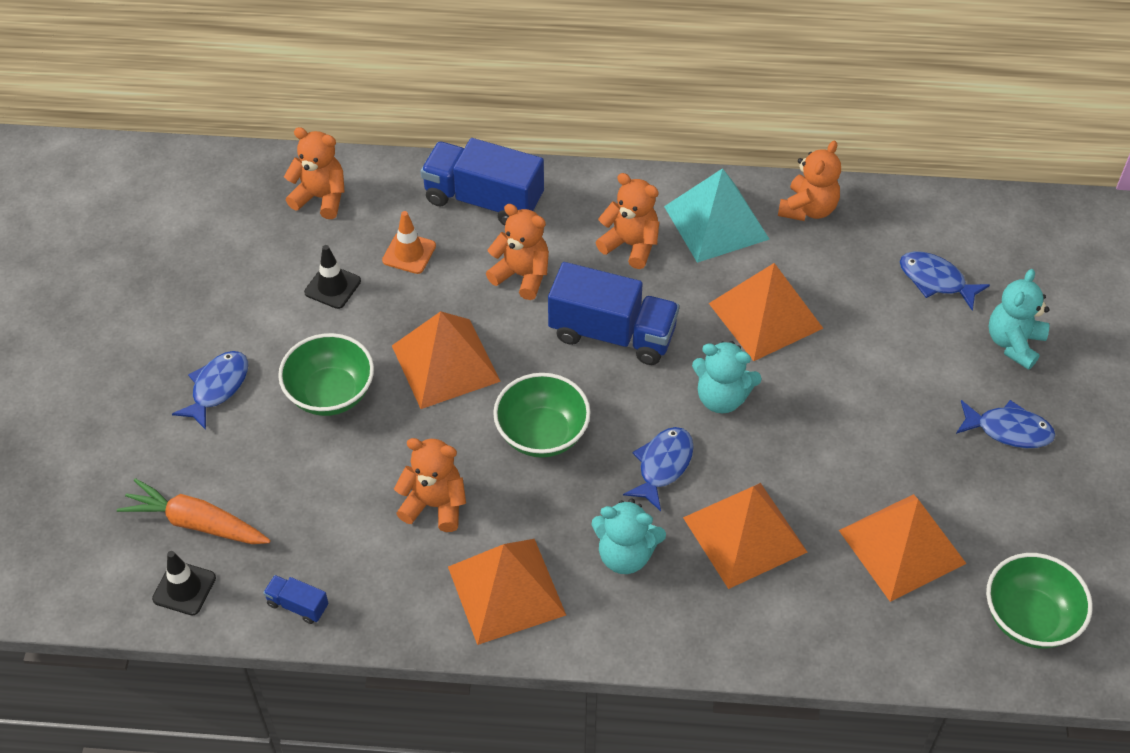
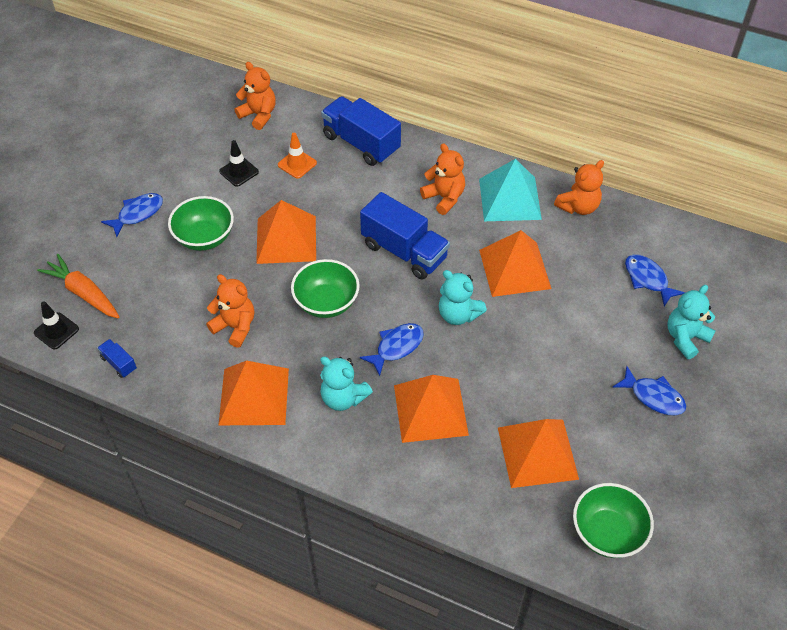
camera: 20 degrees right, 0 degrees up
(522, 275) = (363, 197): orange teddy bear -> none

